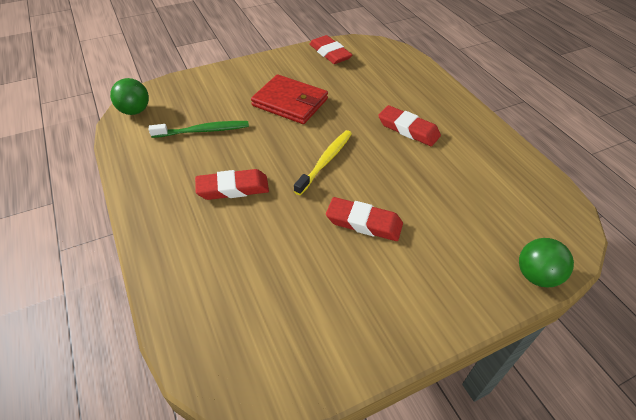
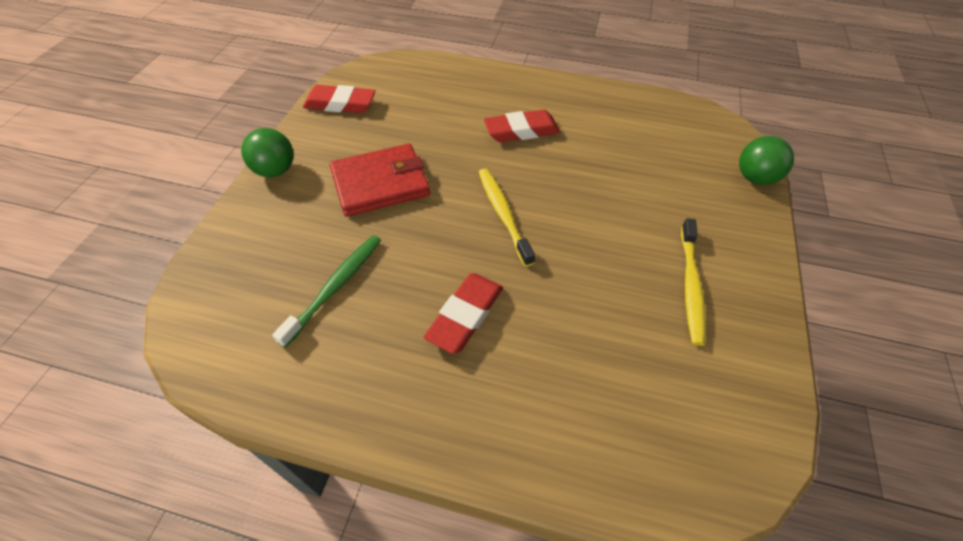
camera: 50 degrees left, 5 degrees up
(135, 111) = (204, 338): green ball -> green ball (275, 170)
(364, 223) = (612, 241): red eraser -> none
(371, 284) = (690, 285): none -> yellow toothbrush

